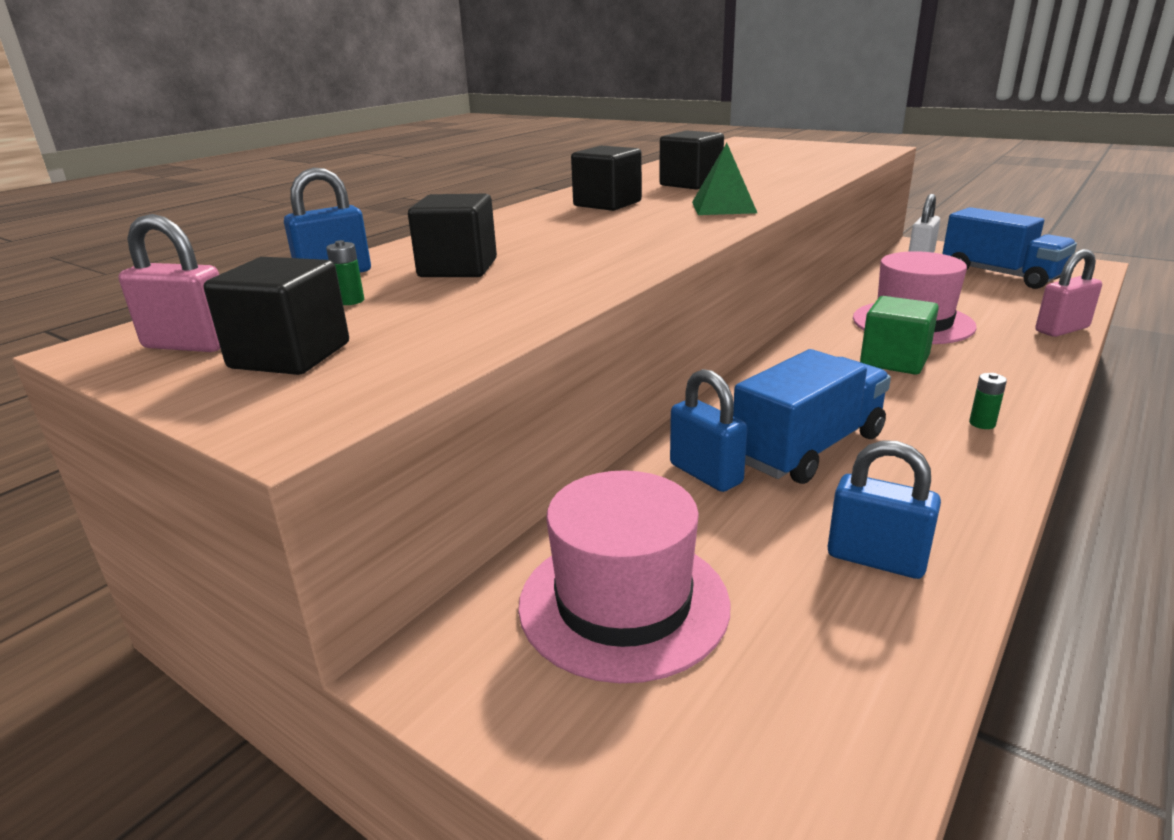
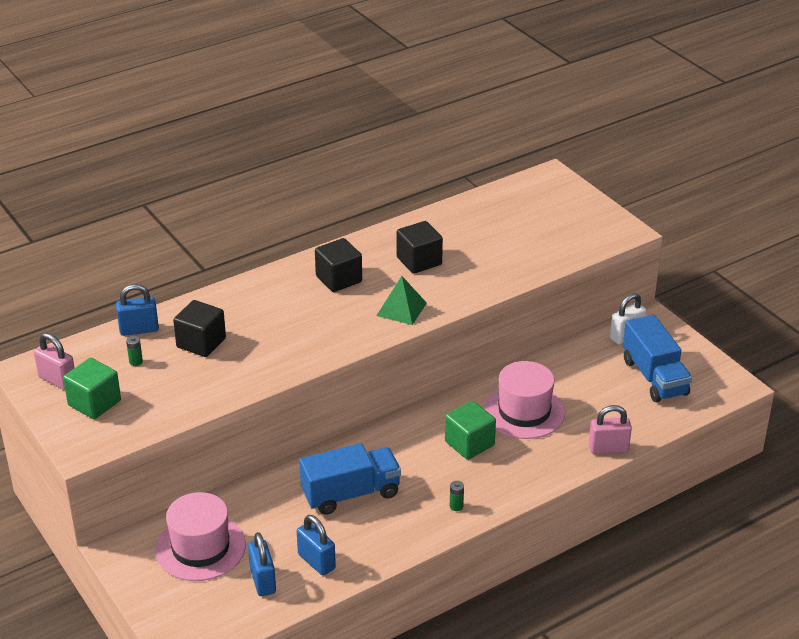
camera: 20 degrees right, 10 degrees up
(290, 356) = (94, 403): black cube -> green cube
(705, 474) = (287, 493): blue padlock -> blue padlock (263, 581)

